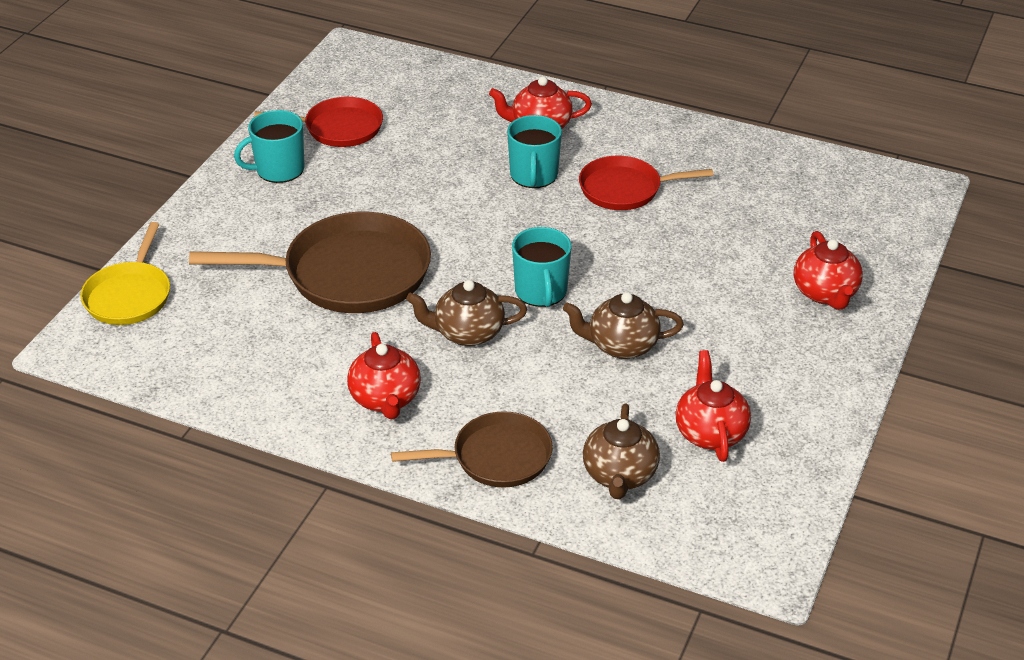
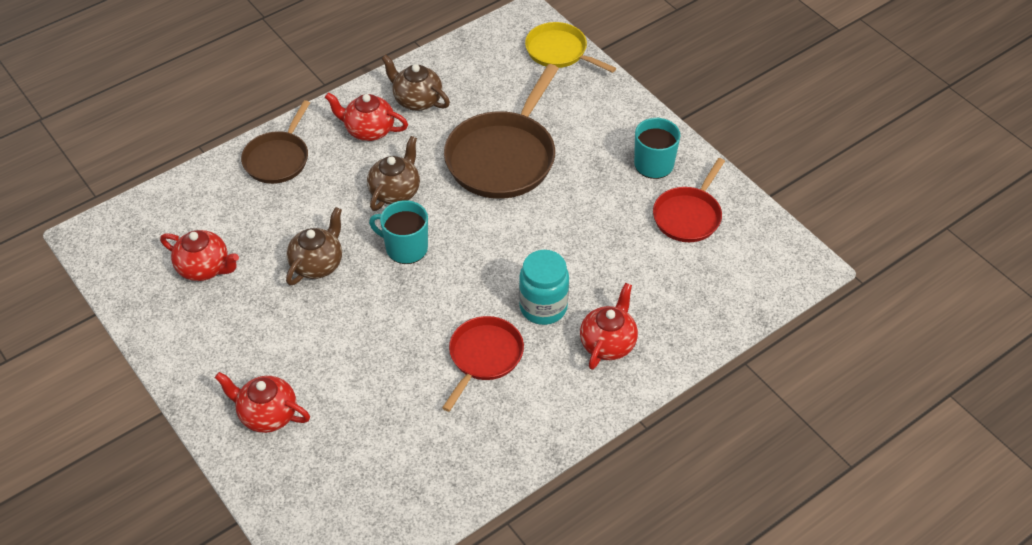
camera: 120 degrees right, 10 degrees up
(534, 175) = (543, 307): turquoise mug -> turquoise jar
(619, 475) = (213, 207): brown teapot -> brown teapot (417, 100)

